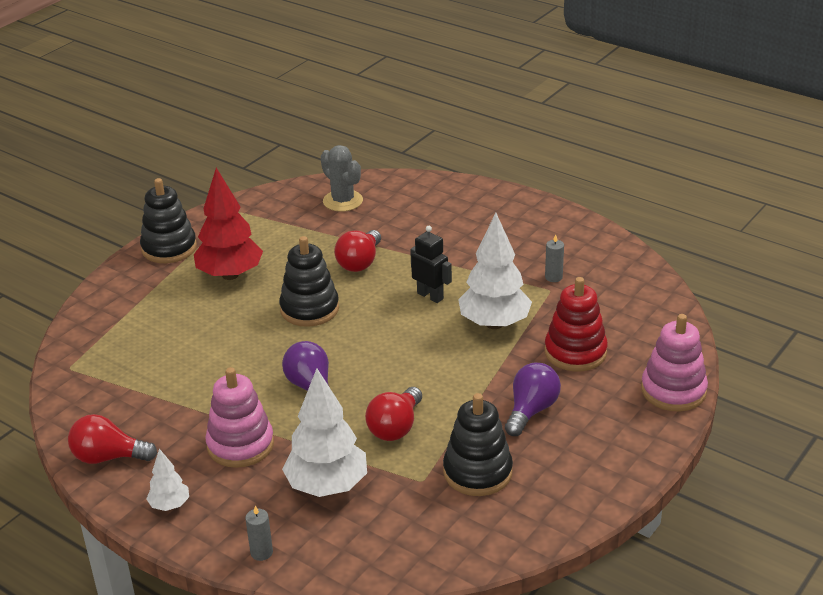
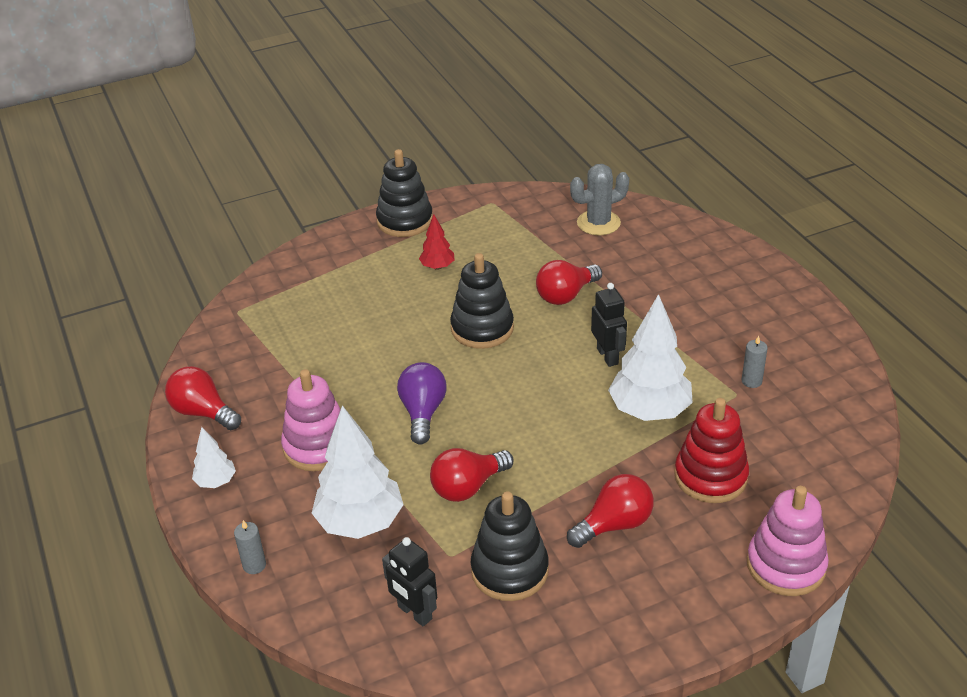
camera: 30 degrees right, 5 degrees up
(230, 275) = (437, 267): red tree -> red tree, size x0.50
(343, 201) = (598, 223): grey cactus -> grey cactus turned 75 degrees clockwise
(427, 531) = (414, 613): none -> black robot
(531, 410) = (614, 524): purple light bulb -> red light bulb

